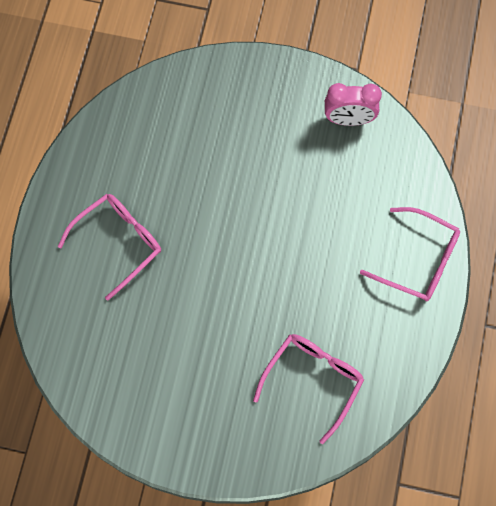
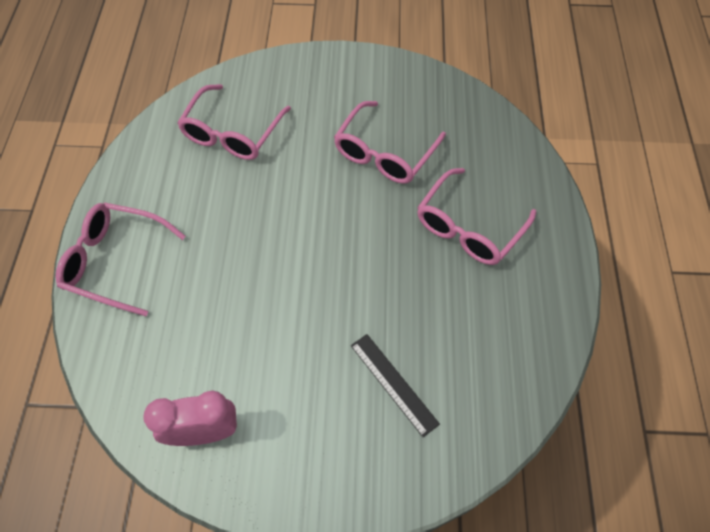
camera: 170 degrees right, 10 degrees down
(172, 331) = (384, 153): none -> pink glasses
(211, 130) = (394, 383): none -> black ruler

